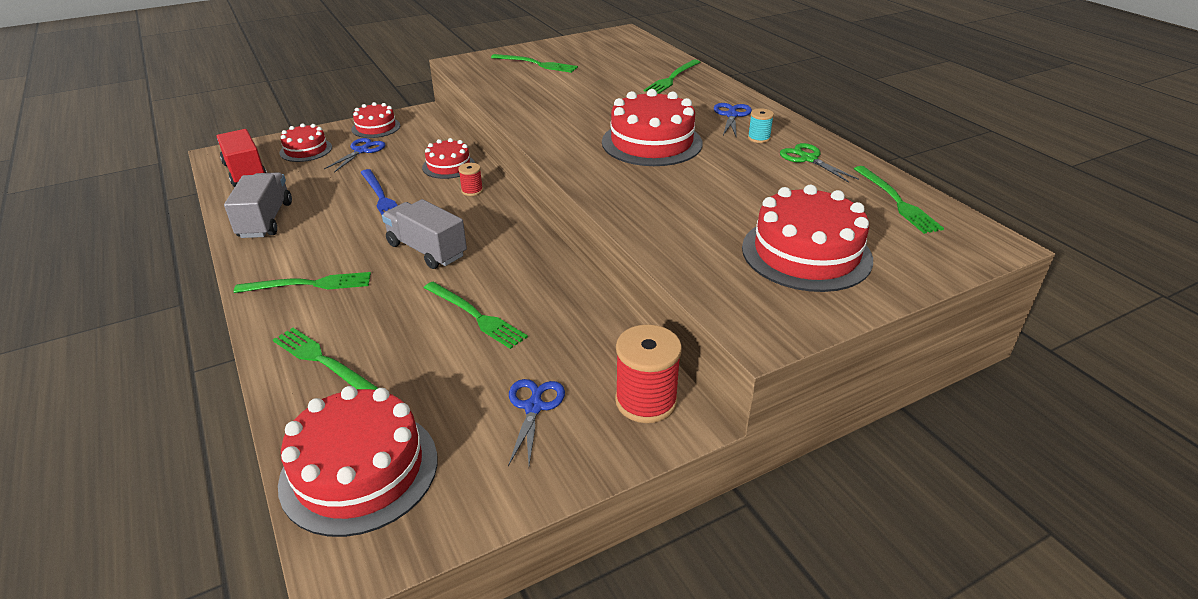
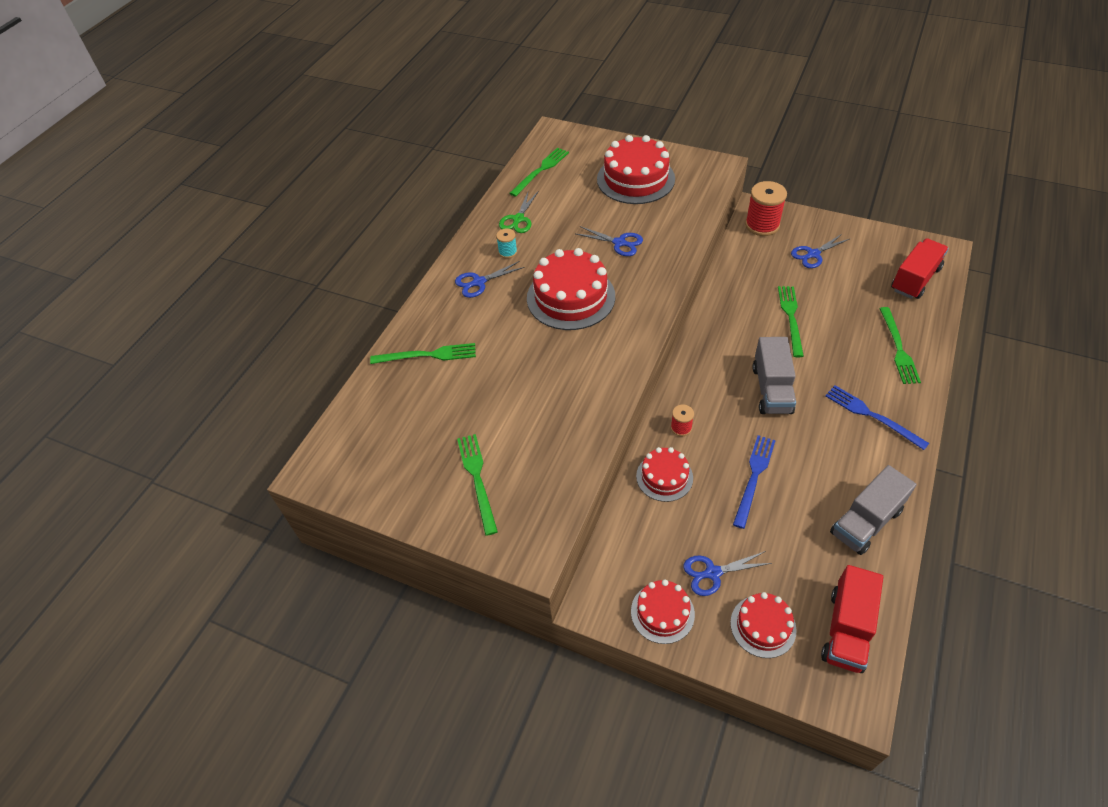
camera: 125 degrees left, 15 degrees up
(309, 284) = (872, 416): green fork -> blue fork
(359, 470) = (915, 279): red cake -> red truck
(694, 193) = (619, 243): none -> blue scissors

